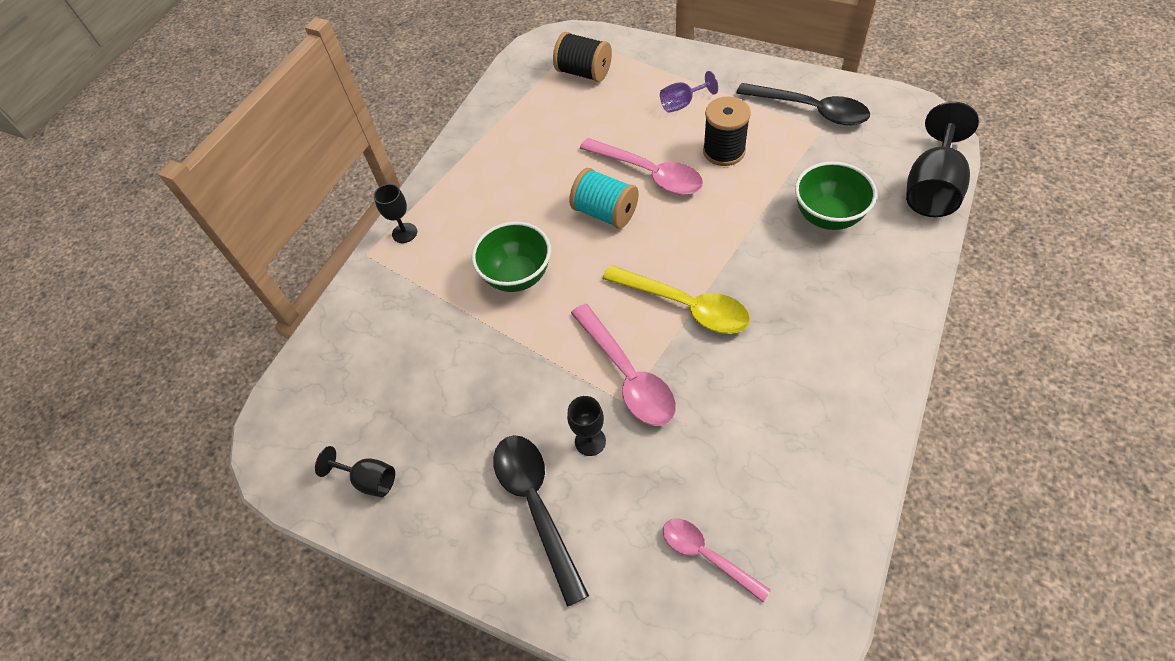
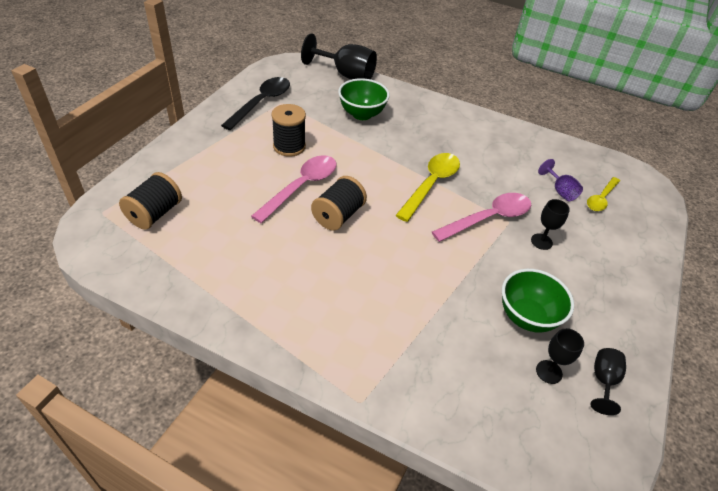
camera: 100 degrees left, 10 degrees down
(404, 233) = (336, 365): black goblet -> black goblet (549, 372)
(517, 276) = (399, 275): green bowl -> green bowl (527, 317)
(536, 506) = (594, 272): black spoon -> none
(605, 212) = (338, 215): turquoise spool -> black spool
(682, 104) = (228, 159): purple goblet -> purple goblet (560, 191)
(706, 555) = (601, 198): pink spoon -> yellow spoon

